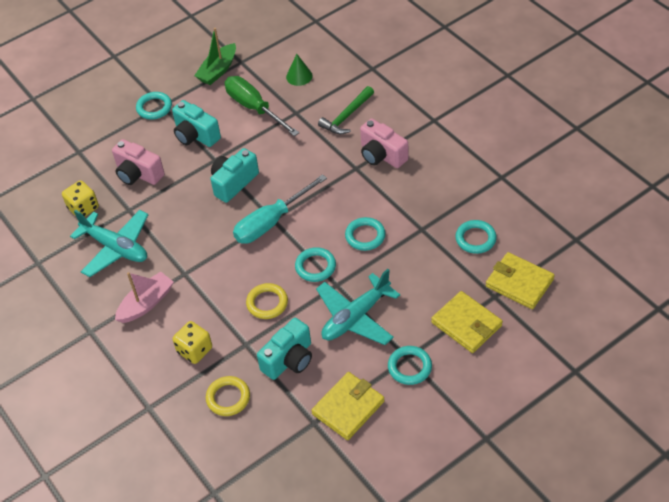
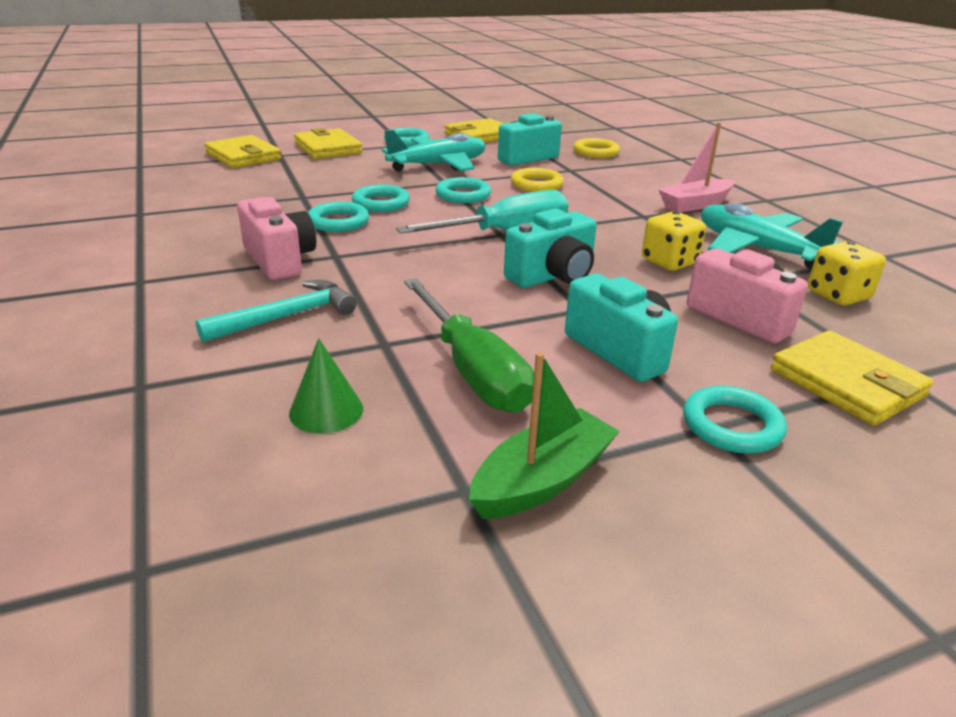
camera: 170 degrees left, 20 degrees down
(103, 142) = (846, 383): none -> yellow wallet
(194, 350) = (630, 174): yellow dice -> yellow dice (669, 262)
(347, 116) = (286, 316): green hammer -> turquoise hammer
(475, 239) = (248, 182): turquoise ring -> turquoise ring (338, 222)

